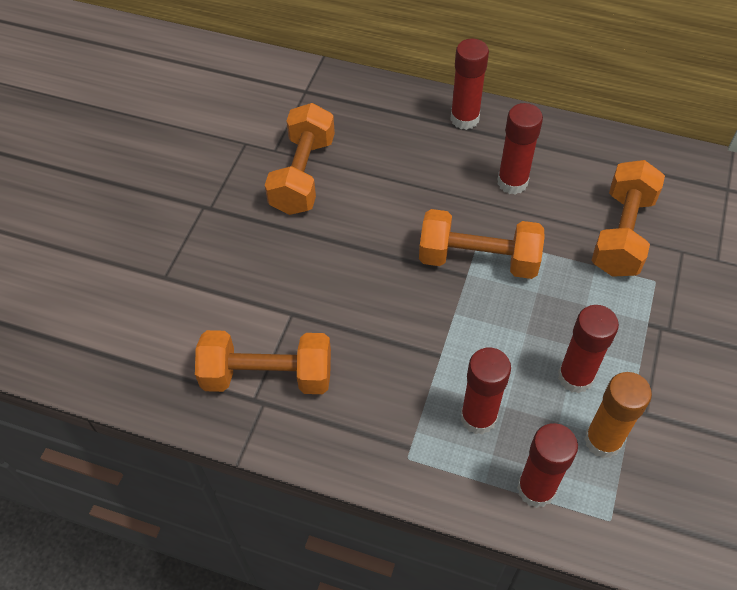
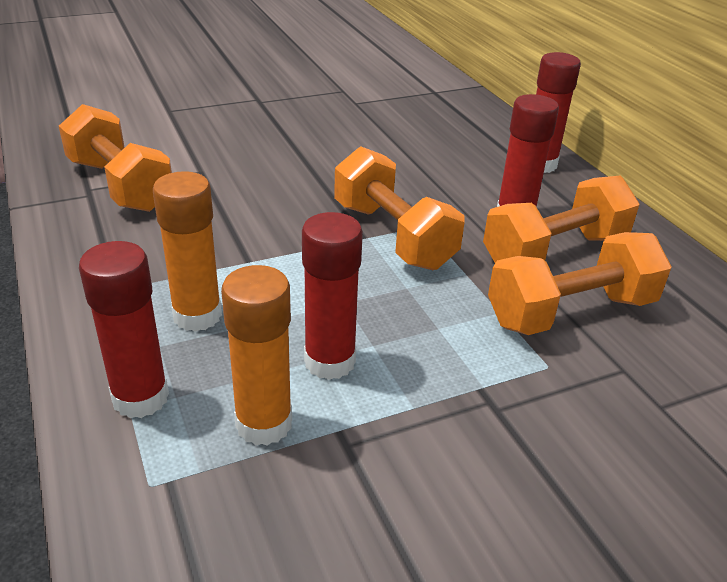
camera: 45 degrees right, 20 degrees down
(303, 175) = (350, 121): orange dumbbell -> orange dumbbell (554, 252)
(478, 417) = (197, 316): red glue stick -> orange glue stick

